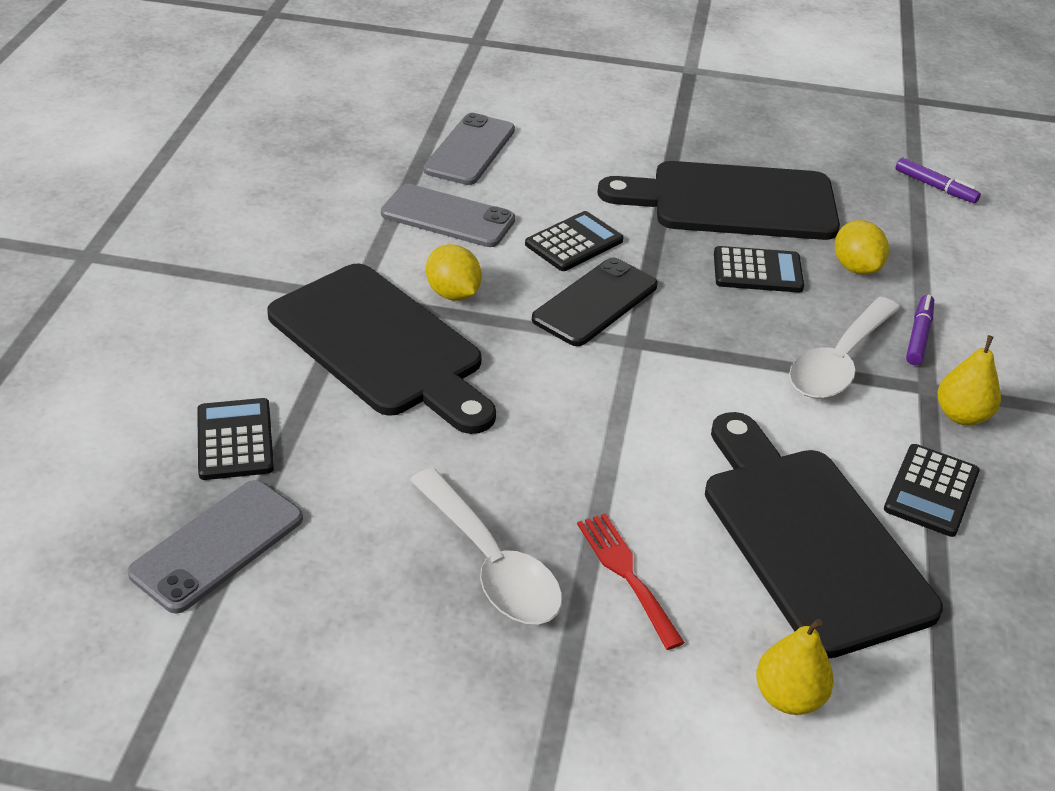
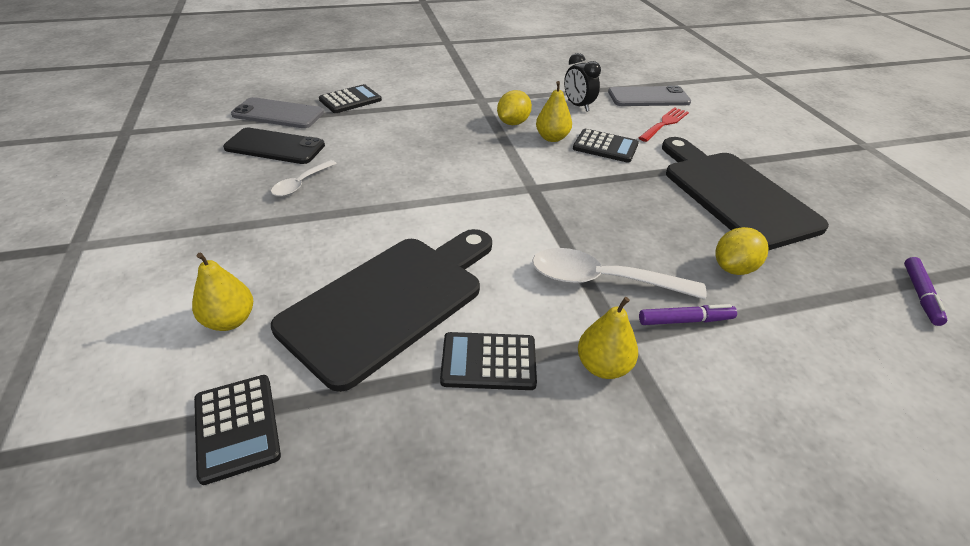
camera: 65 degrees right, 0 degrees up
(381, 345) = (450, 115): black cutting board -> none
(447, 217) = (578, 106): grey phone -> black clock
(491, 564) = (301, 184): white spoon -> white spoon, size x0.57
(521, 276) = (552, 138): none -> yellow pear
(595, 302) = (555, 166): black phone -> black phone (275, 147)
(626, 574) = (315, 230): red fork -> red fork (664, 123)
(757, 271) = (666, 221): black calculator -> black calculator (237, 427)

